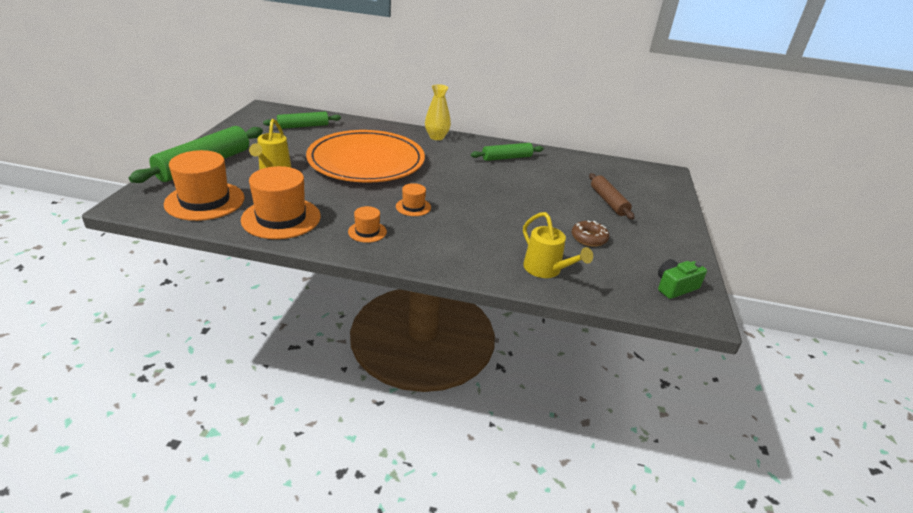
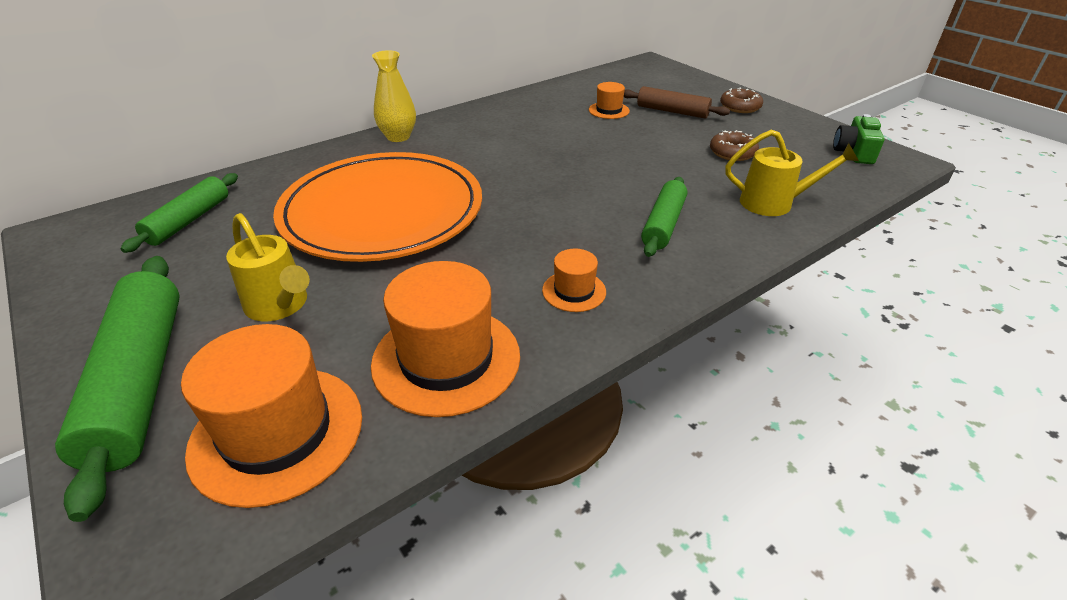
camera: 45 degrees left, 5 degrees up
(413, 207) = (550, 228): orange hat -> orange hat (609, 110)
(507, 158) = (513, 119): green rolling pin -> green rolling pin (663, 224)
(663, 224) = (740, 107): none -> brown donut

